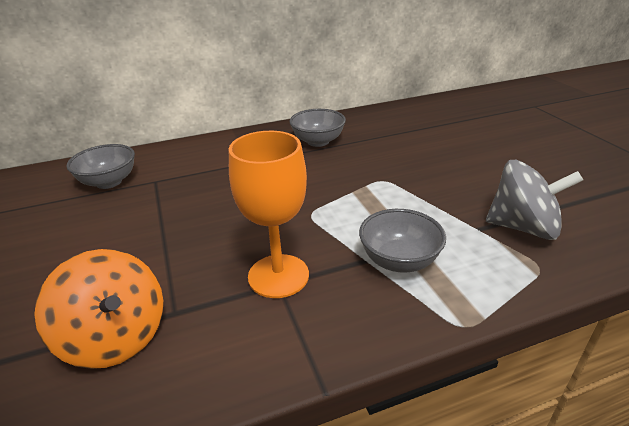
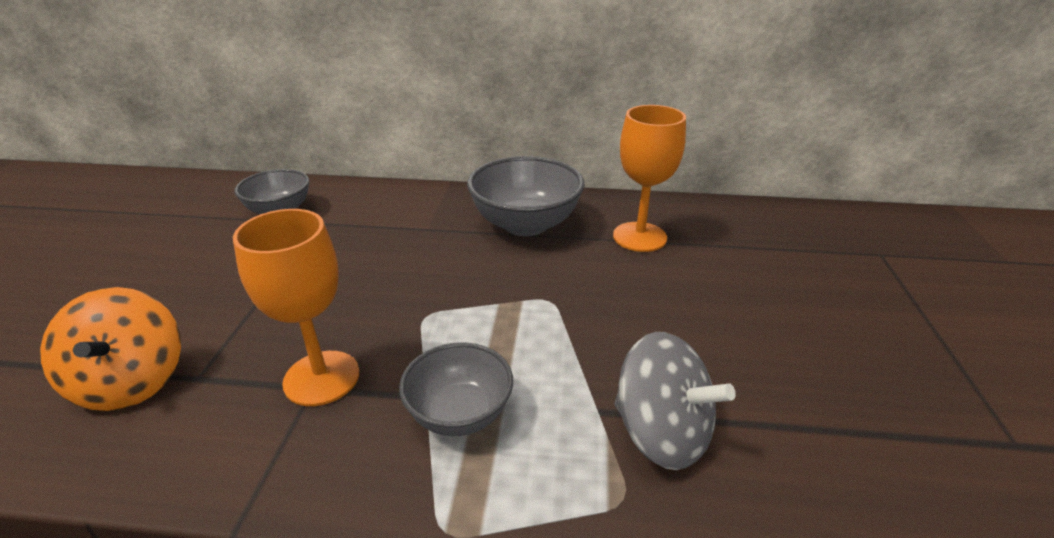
camera: 25 degrees right, 0 degrees up
(318, 141) = (525, 224): grey bowl -> grey bowl, size x1.57
(399, 130) = (639, 237): none -> orange goblet

